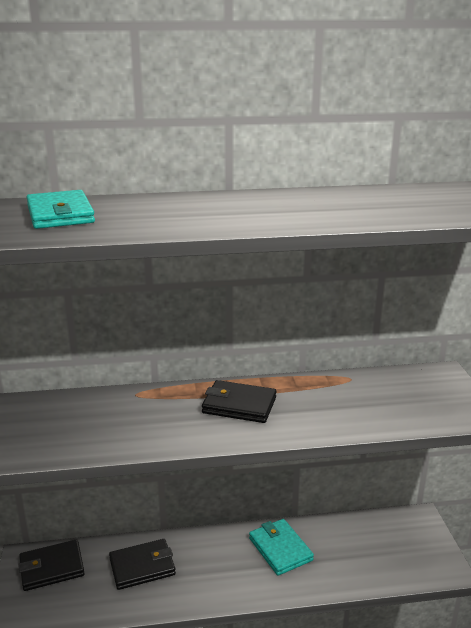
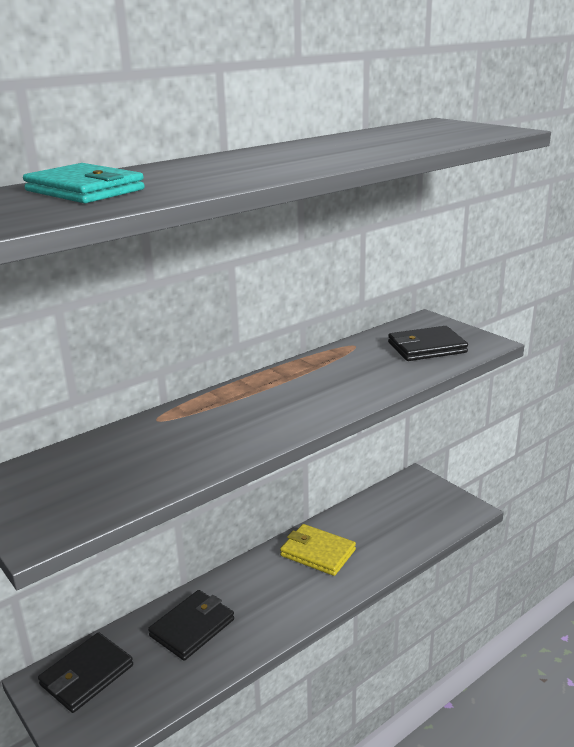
camera: 30 degrees left, 0 degrees up
(239, 405) = (278, 396): black wallet -> black wallet (427, 348)
(280, 549) = (318, 553): turquoise wallet -> yellow wallet

